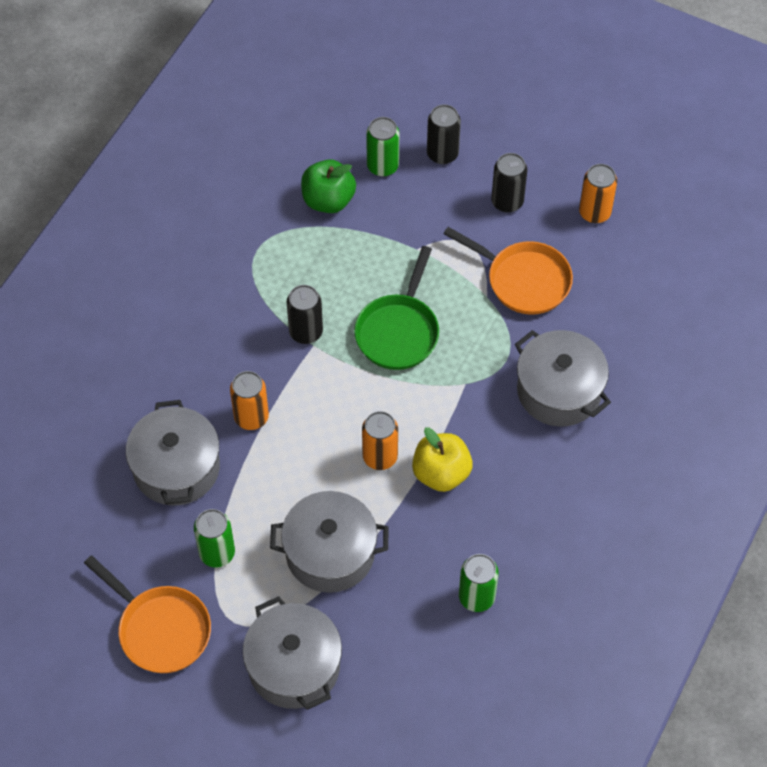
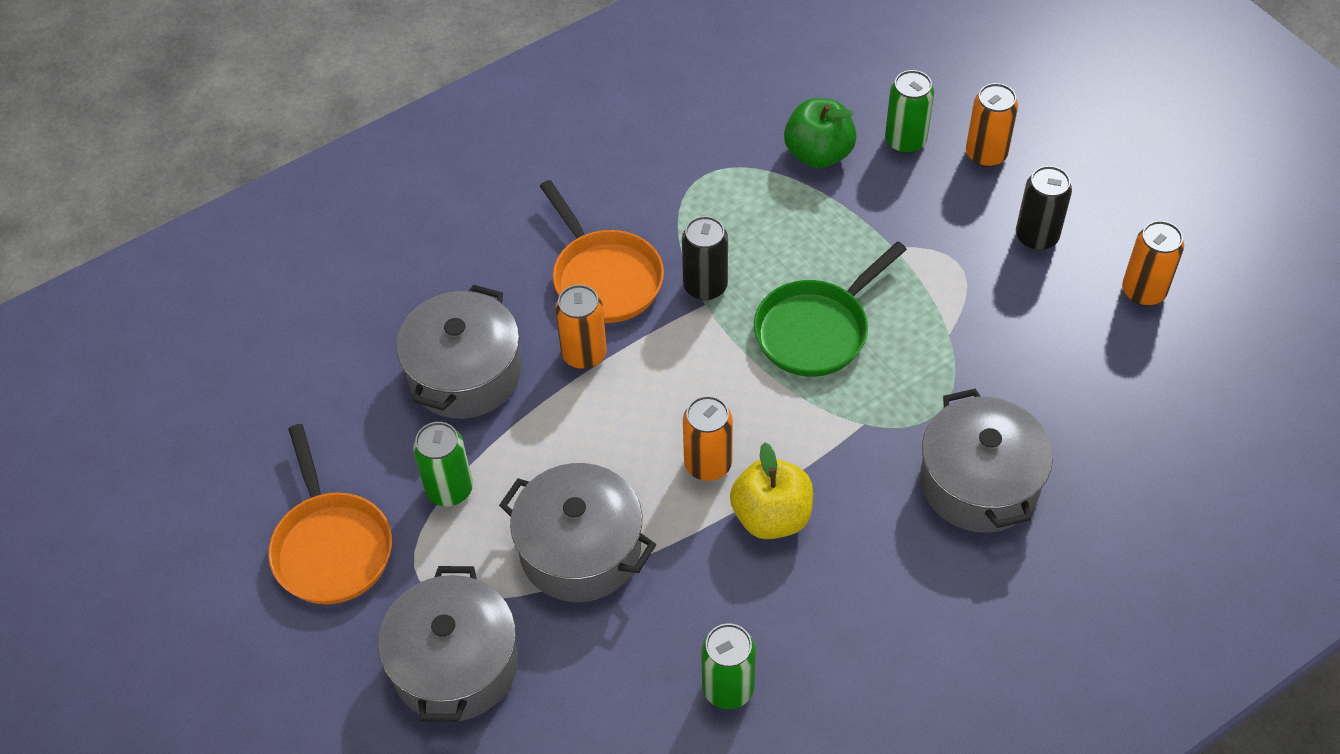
camera: 30 degrees right, 5 degrees down
(442, 154) = (986, 154): black can -> orange can
(523, 280) = (1006, 334): orange pan -> orange pan (604, 278)

